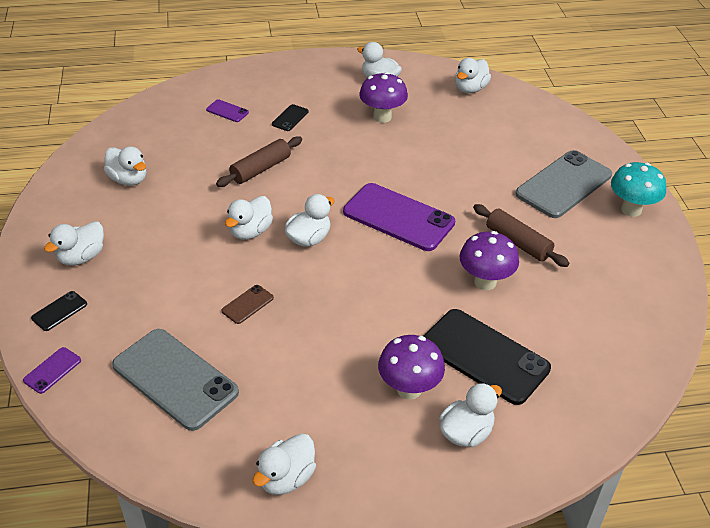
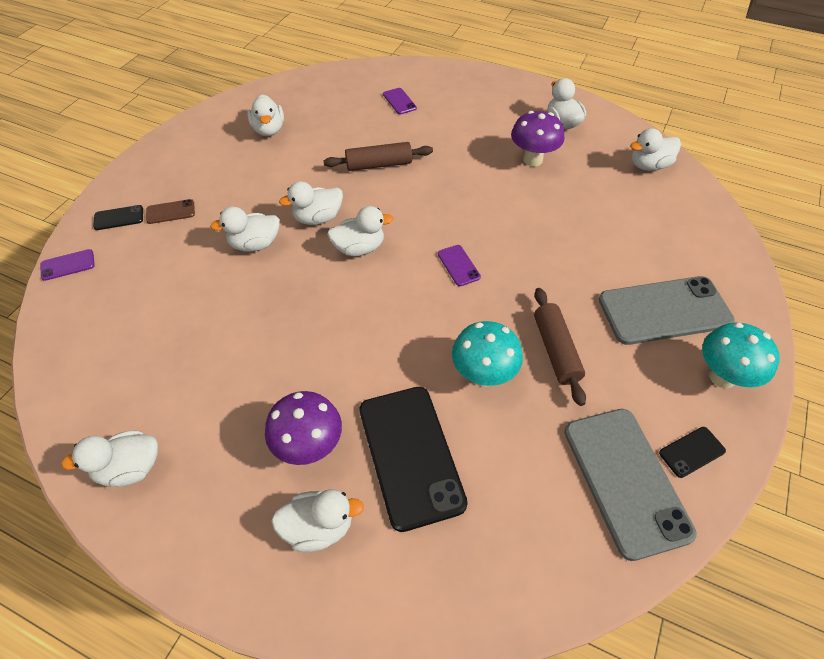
camera: 35 degrees right, 10 degrees up
(81, 257) = (175, 180): white duck -> white duck (255, 244)
(175, 378) = (139, 321): grey phone -> grey phone (626, 480)
(247, 304) = (253, 284): brown phone -> brown phone (170, 212)
(290, 118) = (447, 128): black phone -> black phone (692, 452)
(398, 217) = (458, 265): purple phone -> purple phone, size x0.43
(485, 282) = (483, 375): purple mushroom -> turquoise mushroom

